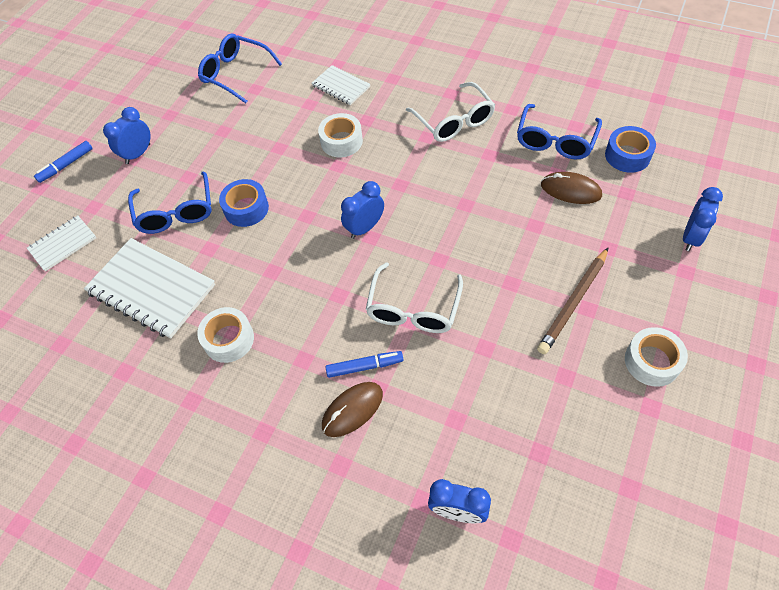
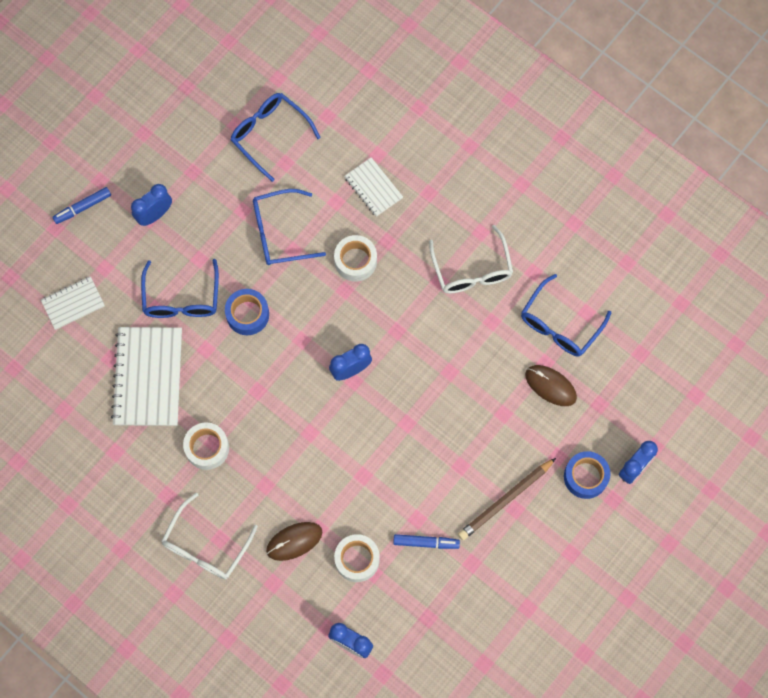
camera: 10 degrees right, 15 degrees up
(151, 289) = (148, 377): white notebook -> white notebook turned 45 degrees clockwise
(262, 138) = (279, 233): none -> blue glasses
(364, 366) = (313, 506): blue marker -> blue marker (425, 542)
(413, 309) = (369, 466): white glasses -> white glasses (205, 546)
(627, 155) = (619, 363): blue tape -> blue tape (585, 477)
(652, 361) = (546, 571): white tape -> white tape (357, 559)

